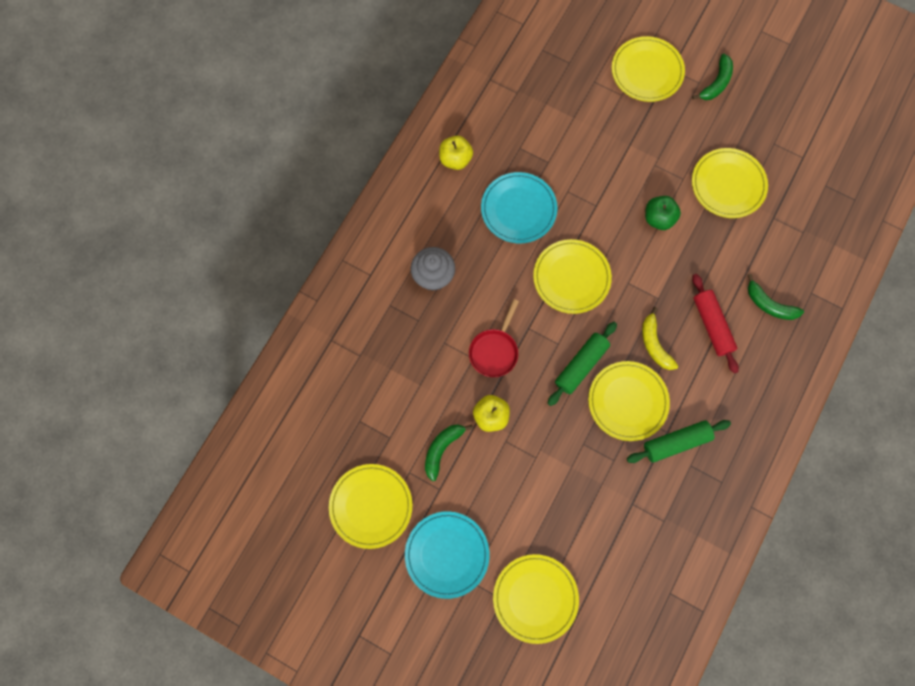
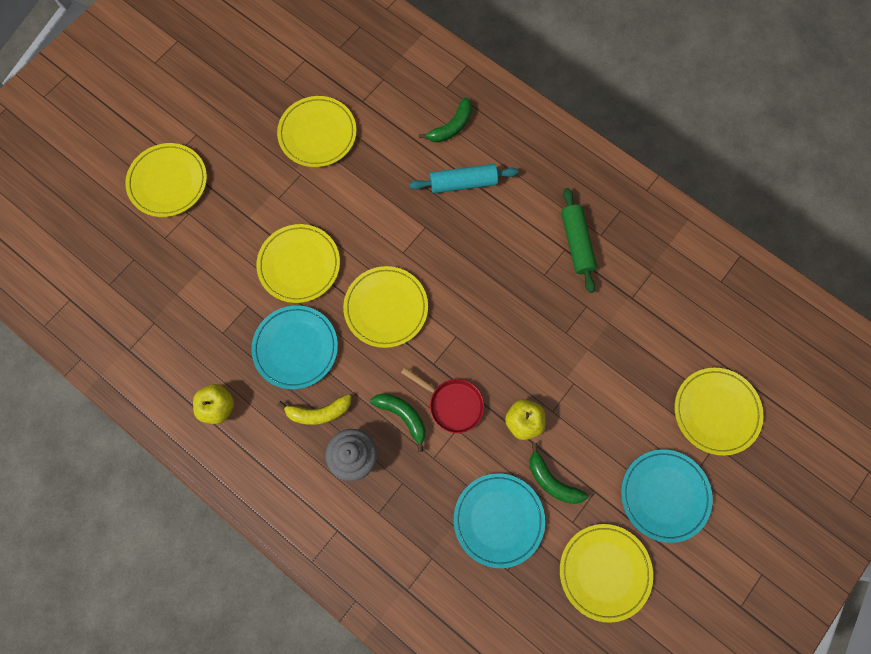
camera: 80 degrees left, 0 degrees up
(400, 407) = (498, 520): none -> turquoise plate
(581, 365) = (483, 318): green rolling pin -> none
(627, 401) = (528, 280): yellow plate -> yellow plate (299, 265)
(654, 344) = (473, 241): yellow banana -> yellow banana (319, 412)
(658, 218) = (339, 207): green apple -> none
(712, 325) = (463, 183): red rolling pin -> turquoise rolling pin
(716, 83) = (201, 118): green banana -> green banana (403, 416)

